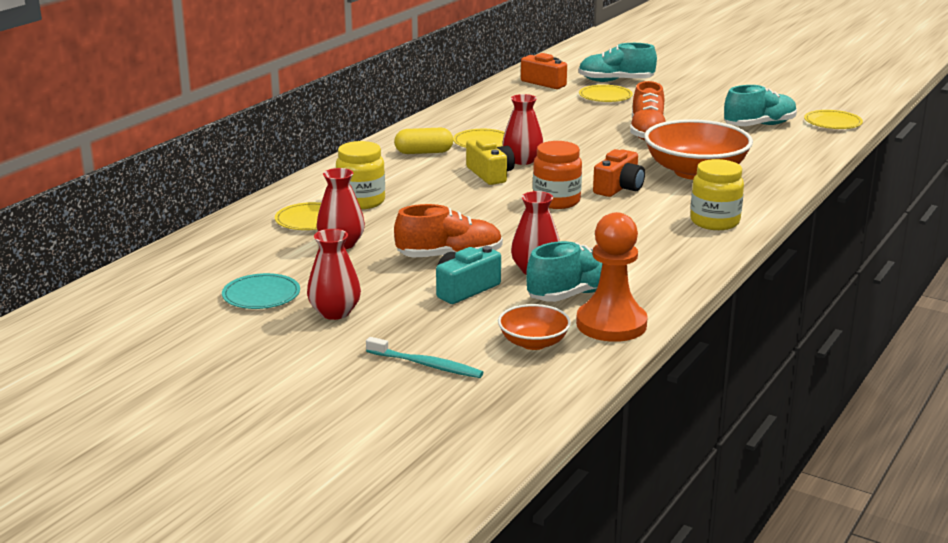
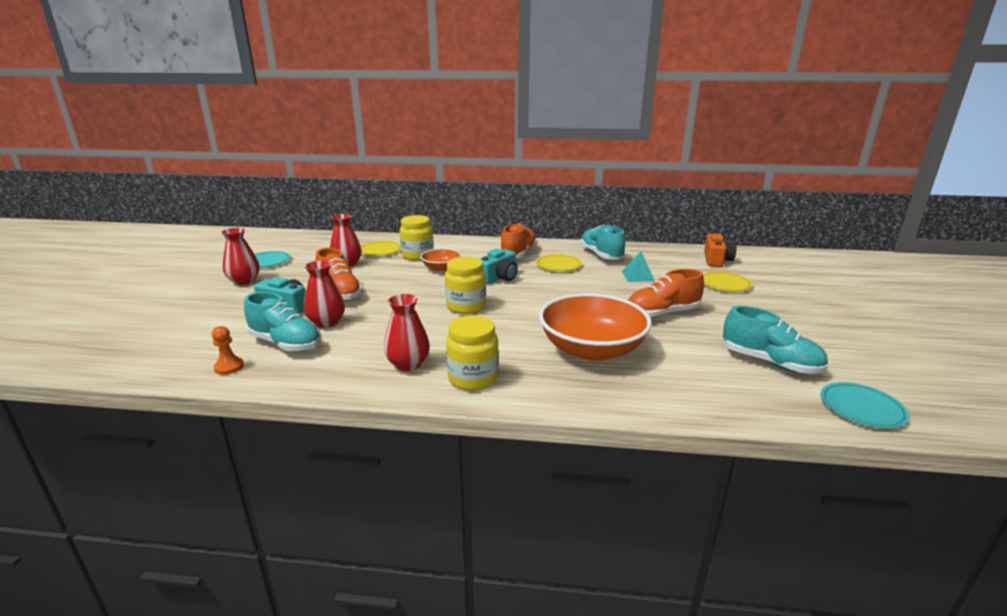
camera: 65 degrees right, 0 degrees up
(424, 152) = (518, 254): yellow capsule -> orange shoe
(426, 365) = (165, 318): turquoise toothbrush -> none
(490, 174) = (499, 278): yellow camera -> turquoise camera
(522, 160) = (537, 282): red vase -> red vase (408, 364)
(533, 342) = (196, 344): orange bowl -> orange bowl (441, 268)
(552, 119) = (638, 276): none -> turquoise pyramid
(556, 201) = (466, 306): orange jar -> yellow jar
(611, 324) = (229, 367): orange pawn -> orange pawn, size x0.46
(615, 81) = (769, 281): turquoise shoe -> turquoise shoe (601, 255)
(619, 188) = (516, 324): orange camera -> none
(832, 122) = (862, 408): yellow plate -> turquoise plate

